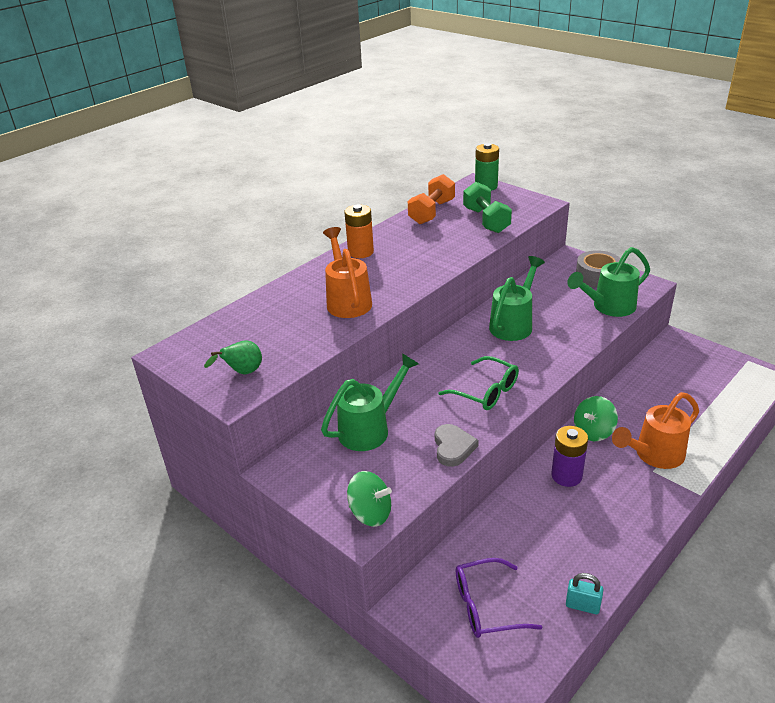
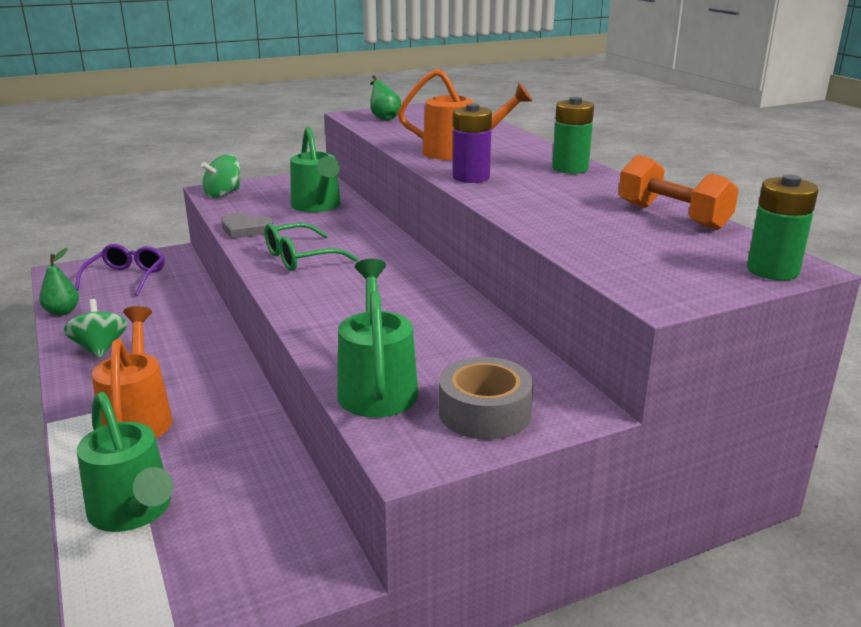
camera: 110 degrees right, 10 degrees down
(361, 252) = (570, 168): orange battery -> green battery
(486, 220) = (613, 242): green dumbbell -> none
(513, 324) = (411, 303): green watering can -> green watering can (133, 512)
(566, 476) = (191, 350): purple battery -> purple battery (471, 177)
(582, 605) = (62, 312): turquoise padlock -> green pear
(593, 431) = (228, 390): green spinning top -> green spinning top (100, 348)

